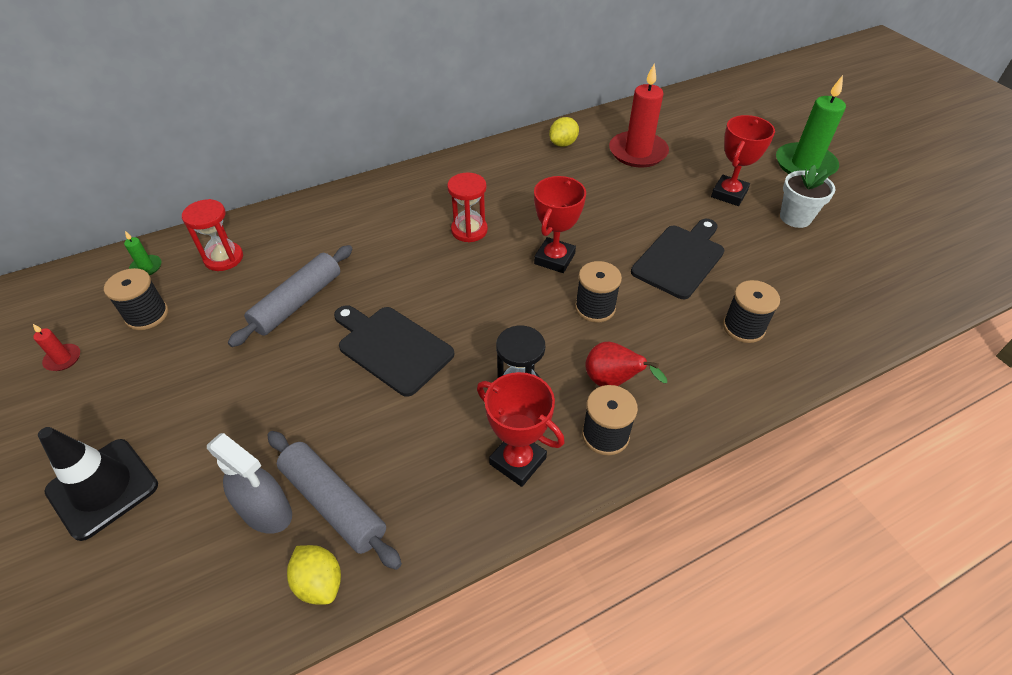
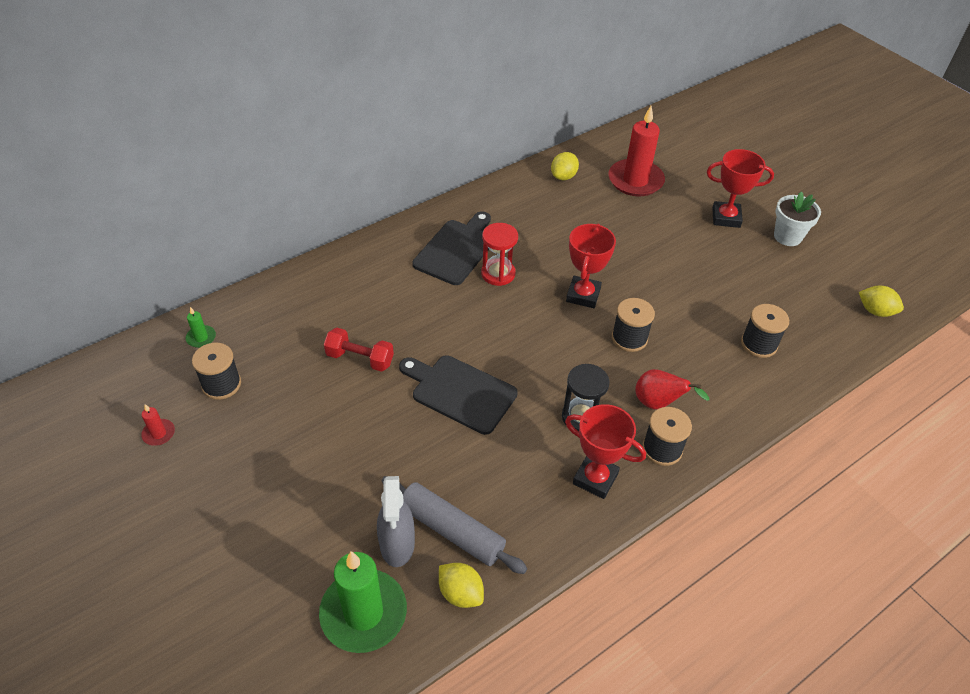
camera: 10 degrees left, 0 degrees up
(103, 488) = (246, 542): black traffic cone -> none
(223, 258) = (273, 322): red hourglass -> none
(266, 511) = (397, 544): grey spray bottle -> grey spray bottle turned 60 degrees clockwise
(297, 302) = (360, 358): grey rolling pin -> red dumbbell
(680, 259) = (694, 285): black cutting board -> black cutting board (456, 250)
(729, 194) = (726, 217): red trophy -> red trophy turned 75 degrees clockwise
(805, 164) = (788, 182): green candle -> green candle (363, 613)
(888, 304) = (875, 311): none -> yellow lemon

